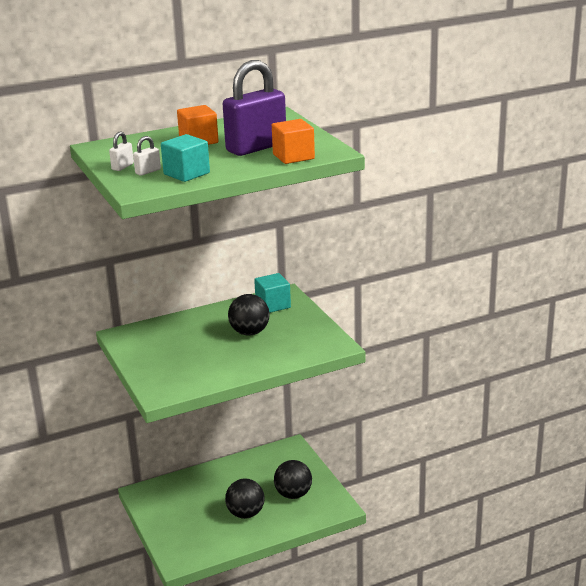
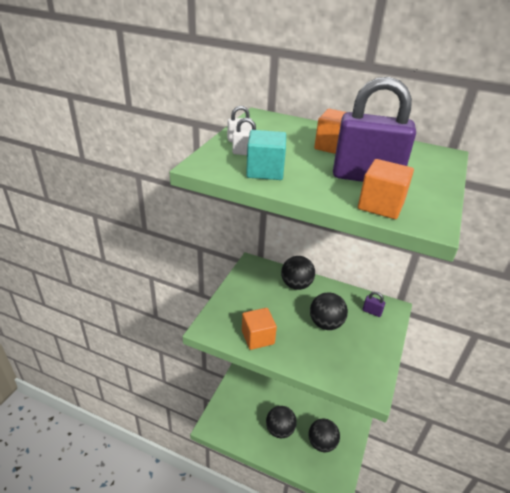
camera: 45 degrees right, 10 degrees up
(185, 324) = (296, 285): none -> black ball
(210, 372) = (258, 337): none -> orange cube
(273, 305) = (372, 312): turquoise cube -> purple padlock

